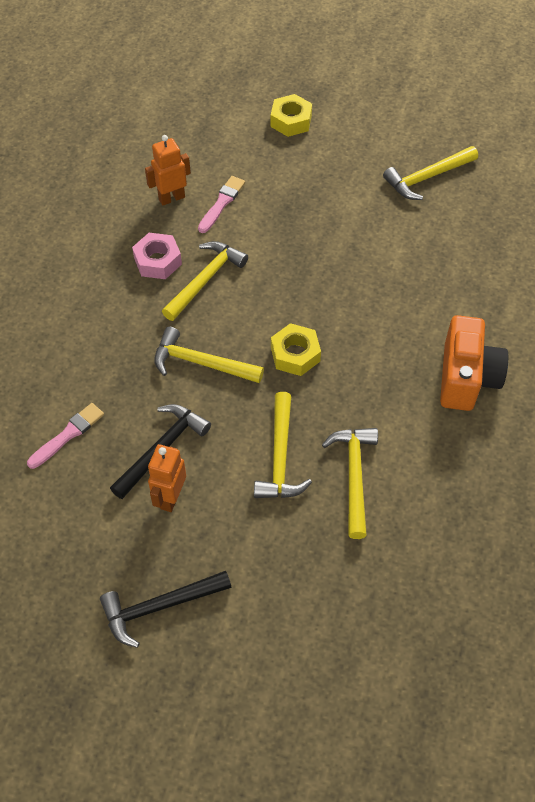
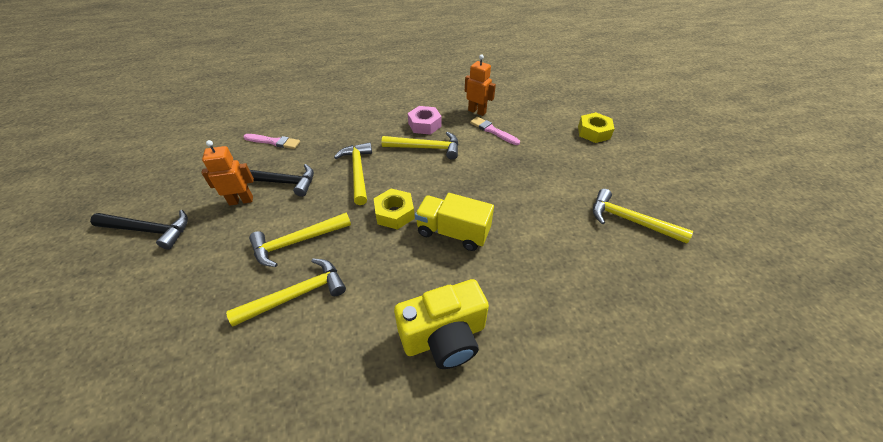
camera: 60 degrees right, 10 degrees down
(160, 607) = (149, 230): black hammer -> black hammer turned 150 degrees clockwise
(221, 203) = (493, 131): pink brush -> pink brush turned 135 degrees counterclockwise
(354, 317) = (453, 232): none -> yellow truck
(466, 378) = (444, 337): orange camera -> yellow camera

